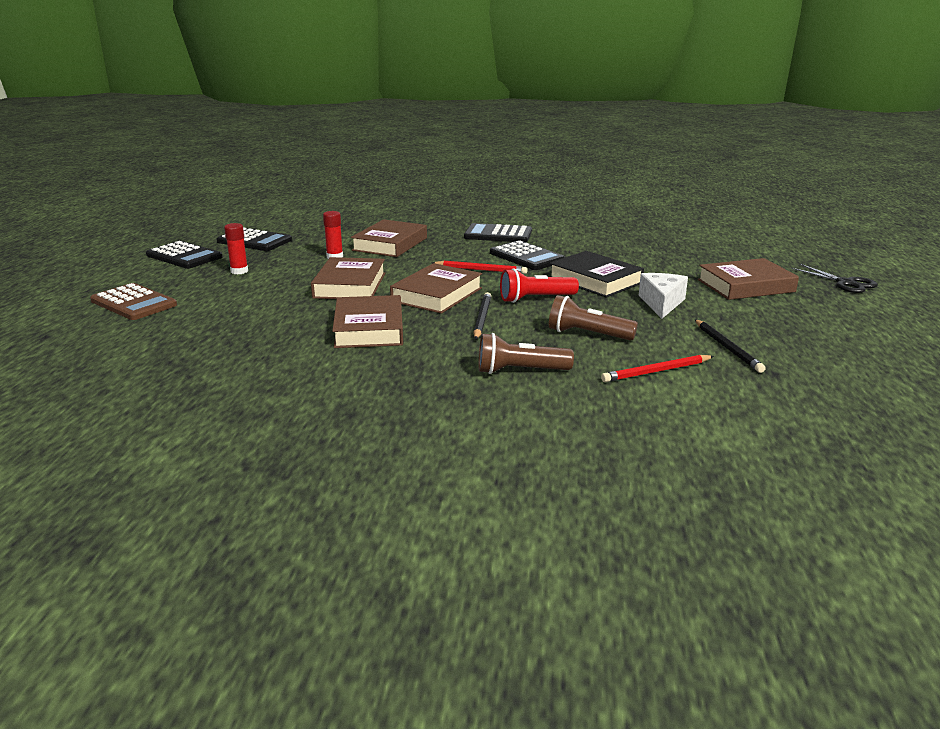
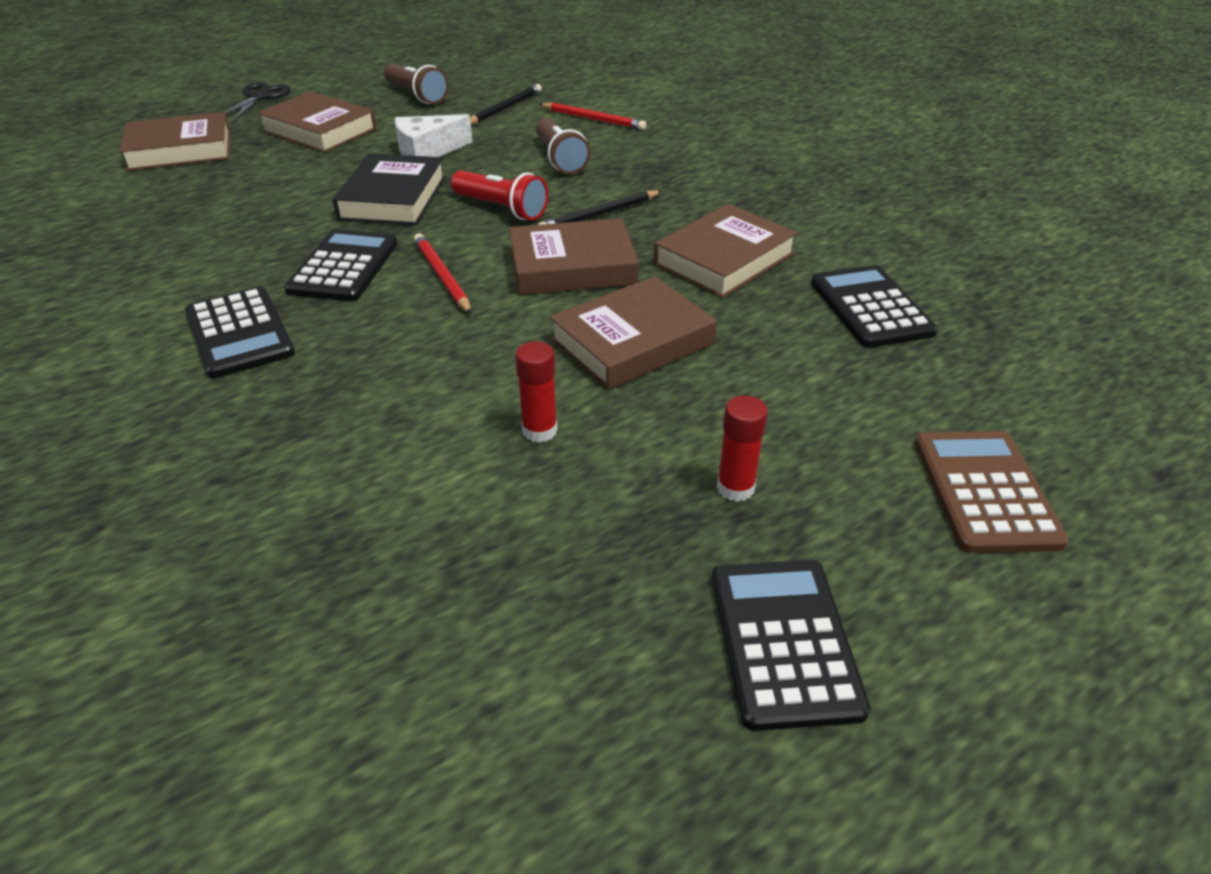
camera: 130 degrees left, 15 degrees up
(254, 241) = (577, 613): black calculator -> black calculator (871, 307)
(390, 244) = (405, 412): brown book -> brown book (180, 150)
(520, 371) = (680, 160): brown flashlight -> brown flashlight (416, 95)

